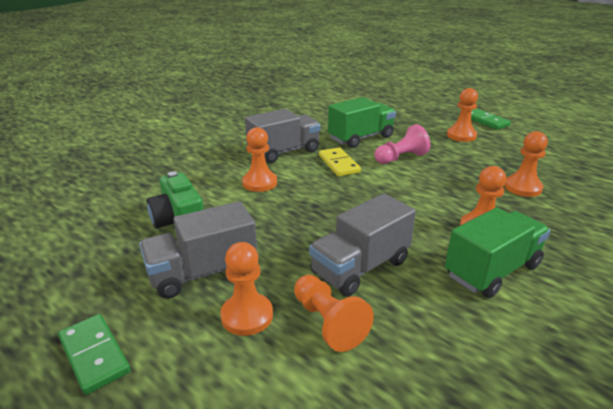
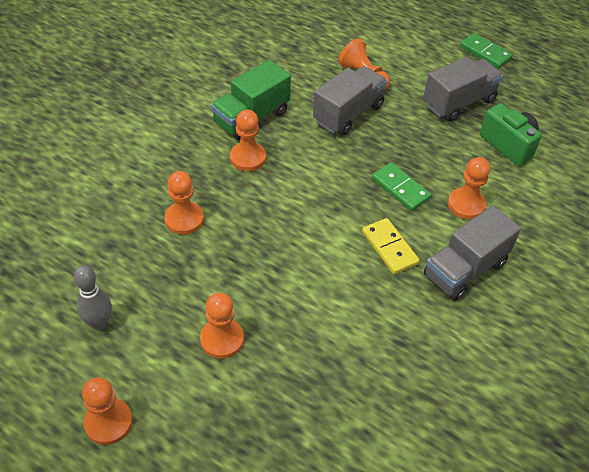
camera: 170 degrees right, 20 degrees up
(247, 316) = (414, 77): orange pawn -> orange pawn (108, 422)
(361, 138) = (371, 317): green truck -> none
(401, 158) = (314, 268): pink pawn -> none
(486, 121) = (166, 398): green domino -> green domino (400, 188)
(550, 145) = (99, 323): none -> grey bowling pin

